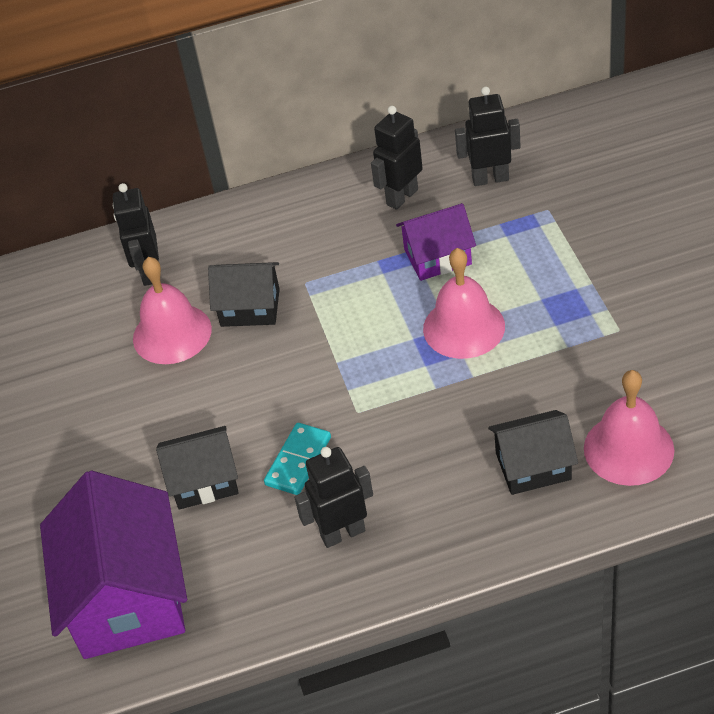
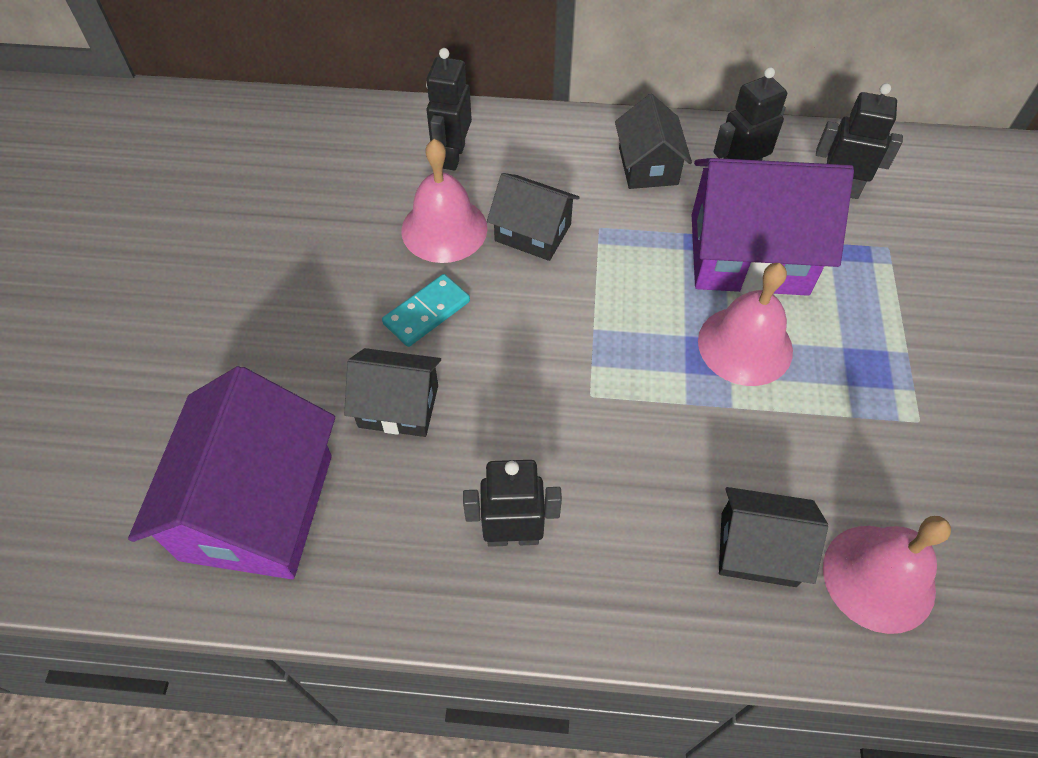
camera: 15 degrees right, 10 degrees up
(298, 461) = (504, 426): turquoise domino -> turquoise domino (426, 312)
(323, 218) = (648, 166): none -> black house
(437, 257) = (748, 254): purple house -> purple house, size x1.80

